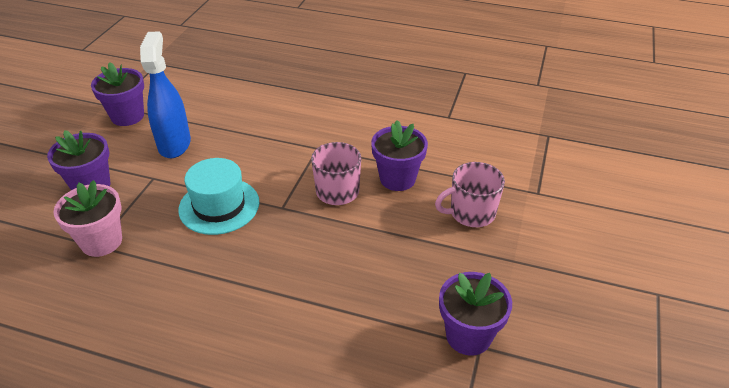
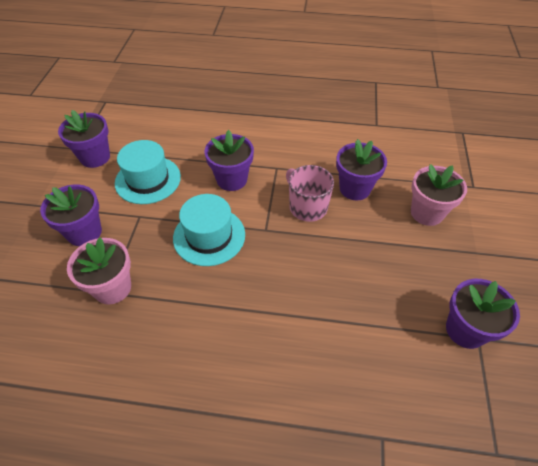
camera: 10 degrees left, 10 degrees up
(174, 144) = (148, 180): blue spray bottle -> turquoise hat
(264, 154) = (232, 179): none -> purple flower pot
(471, 213) = (427, 213): pink mug -> pink flower pot

